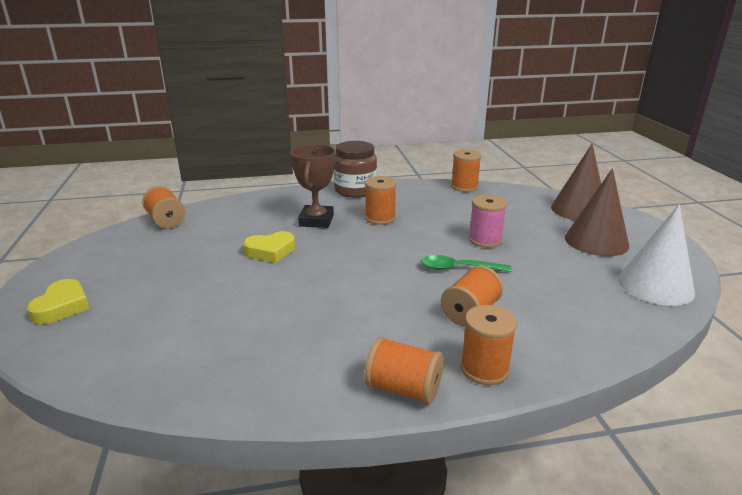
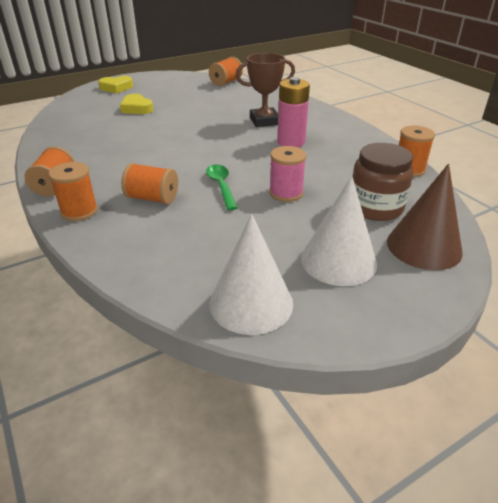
camera: 70 degrees right, 10 degrees up
(270, 251) = (205, 117): yellow heart -> yellow heart (136, 108)
(355, 190) = (338, 124): brown jar -> brown jar (375, 207)
(380, 218) = (291, 142): orange spool -> pink battery
(596, 241) = (338, 260): brown cone -> white cone

